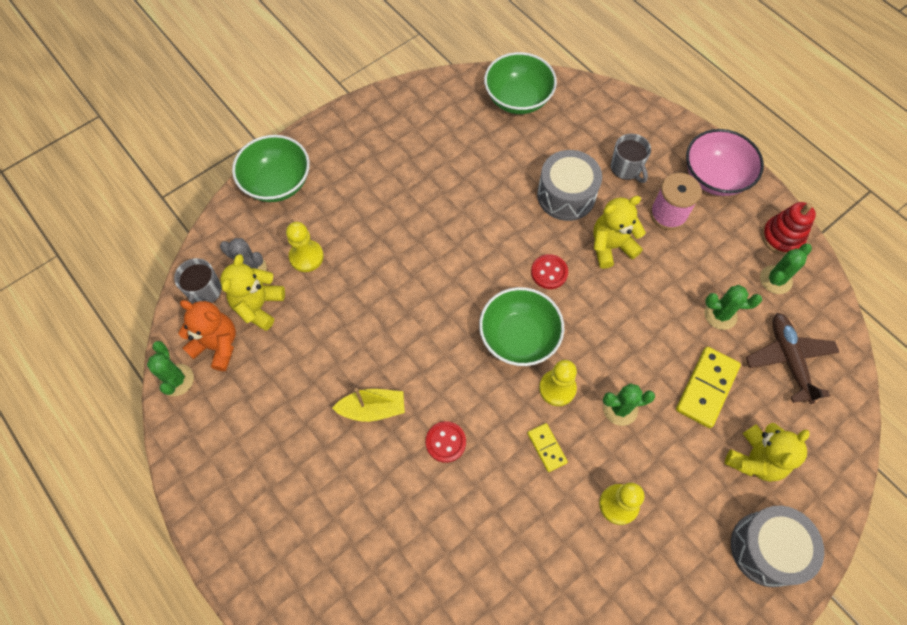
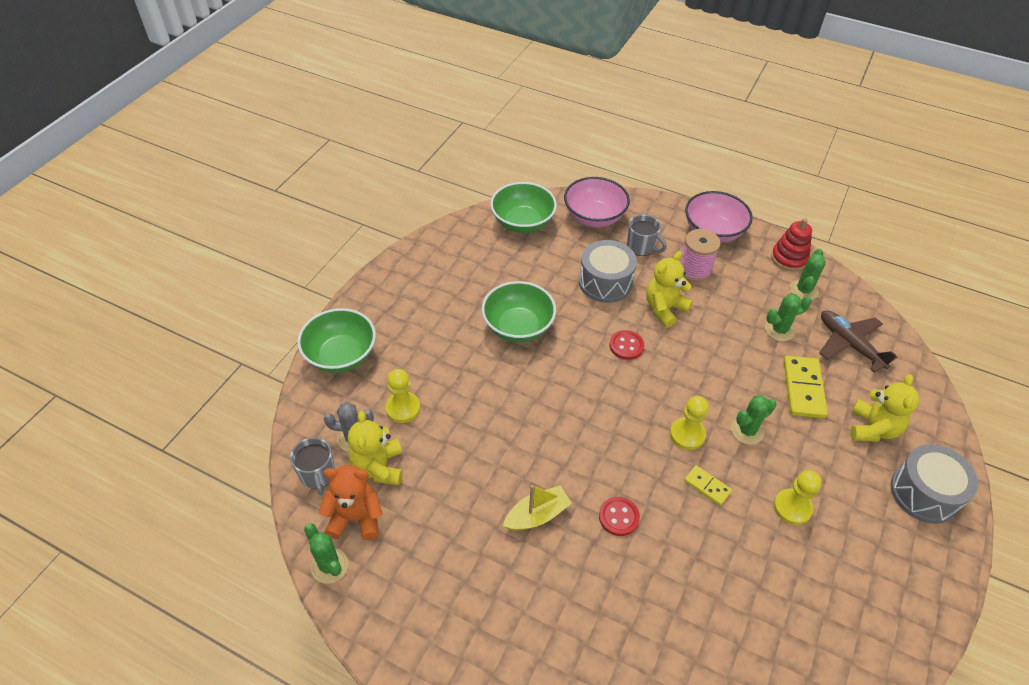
camera: 25 degrees left, 15 degrees down
(519, 337) = (631, 406): green bowl -> green bowl (518, 327)
(595, 117) = (594, 217): none -> pink bowl

